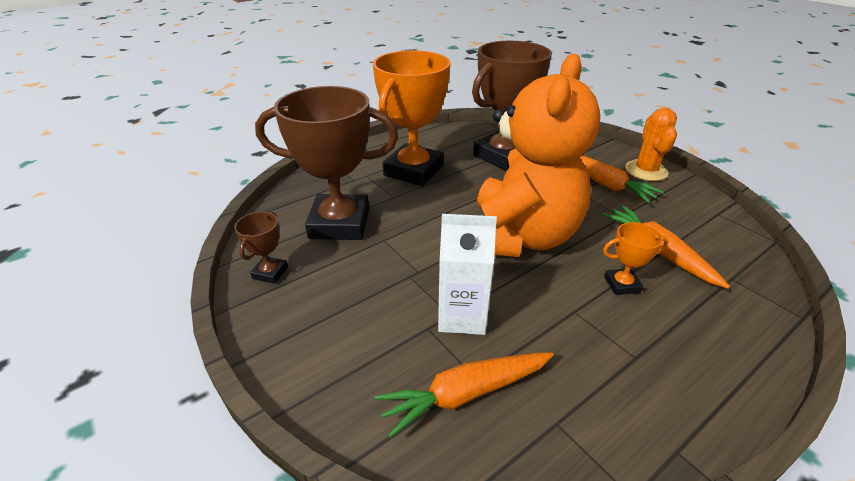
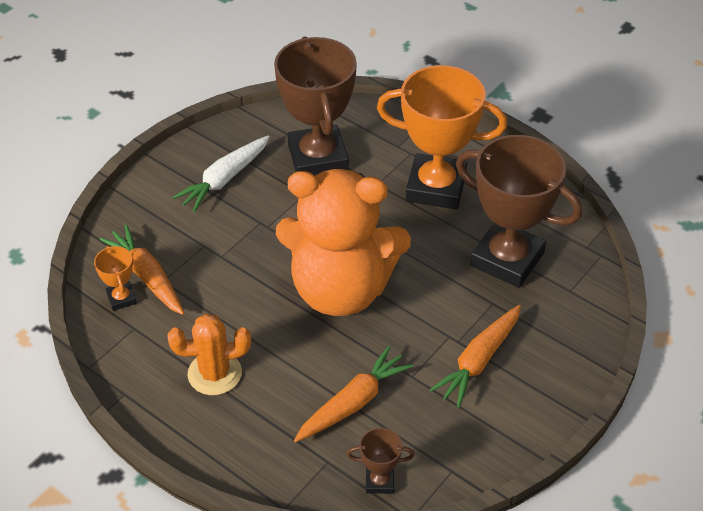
camera: 75 degrees right, 10 degrees up
(270, 273) = (239, 138): brown trophy -> brown trophy (379, 481)
(329, 294) = (224, 179): none -> white carrot
(462, 316) = (221, 263): white carton -> none
(621, 284) = (291, 370): orange trophy -> orange trophy (121, 298)
(646, 171) = (531, 406): orange cactus -> orange cactus (214, 373)

